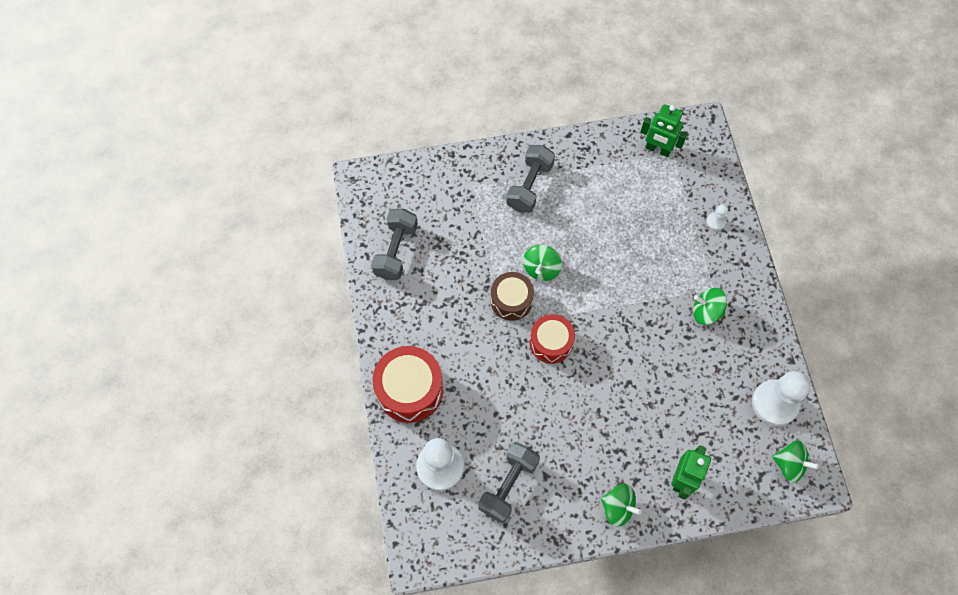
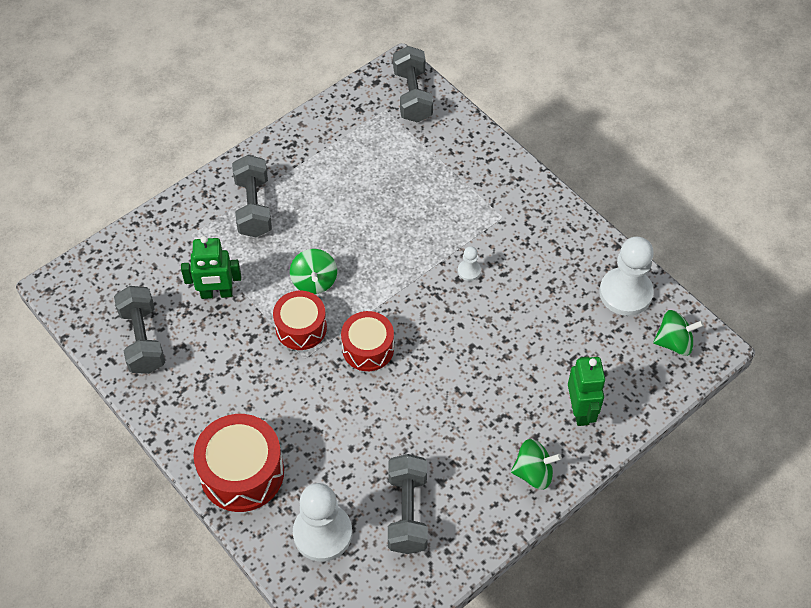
camera: 30 degrees left, 10 degrees down
(511, 300) = (301, 328): brown drum -> red drum
(657, 149) = (367, 112): green robot -> green robot (216, 293)
(701, 152) = (412, 96): none -> grey dumbbell
(706, 312) = (508, 241): green spinning top -> none
(716, 221) = (466, 153): white pawn -> white pawn (469, 271)

